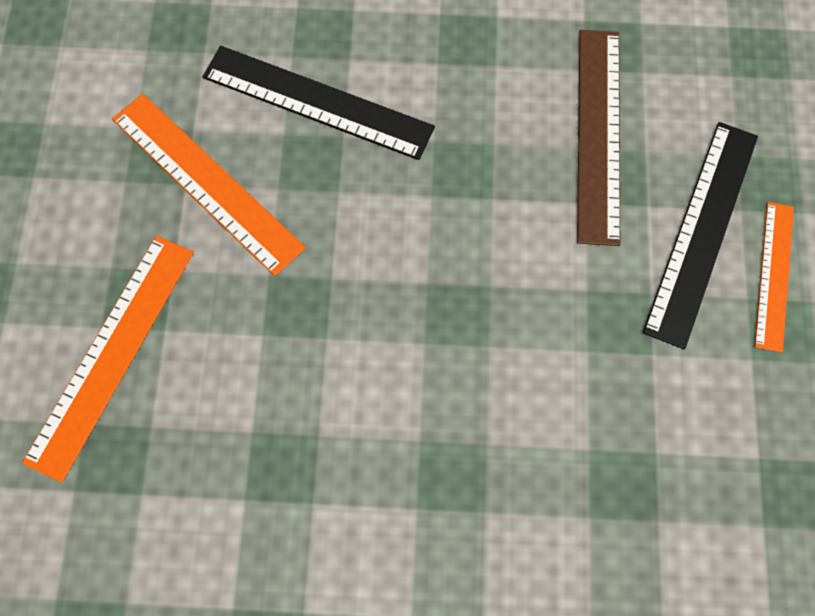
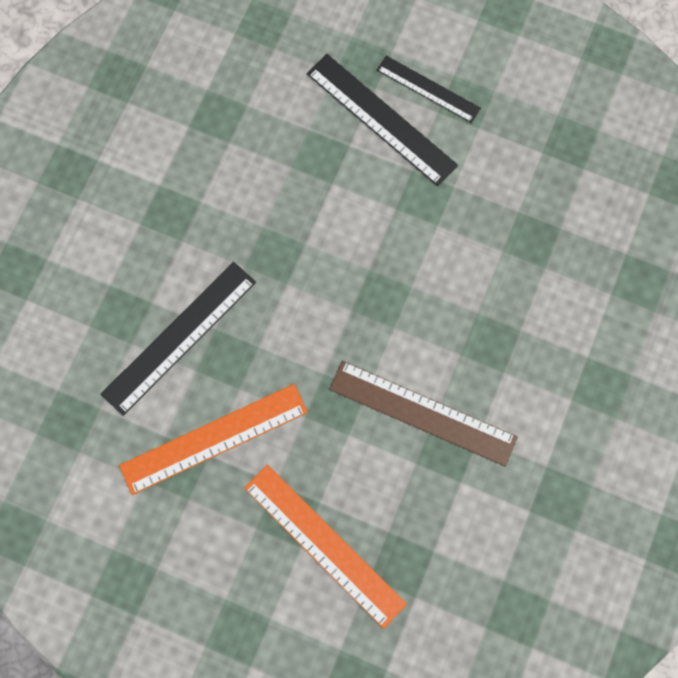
camera: 70 degrees left, 5 degrees up
(598, 134) = (283, 154): brown ruler -> brown ruler (422, 413)
(774, 275) = (428, 89): orange ruler -> black ruler

